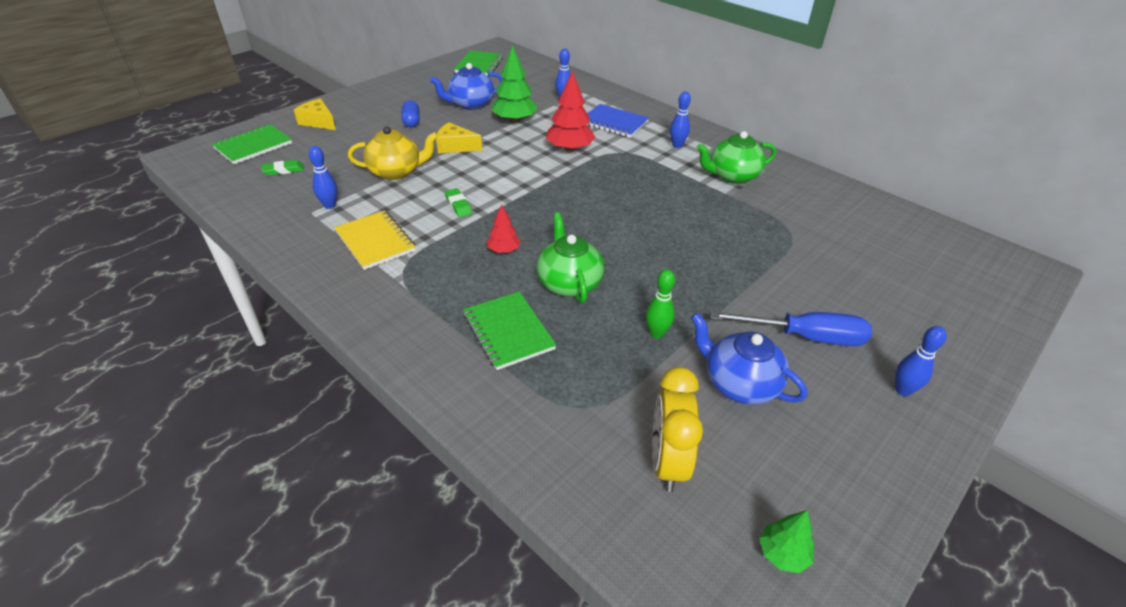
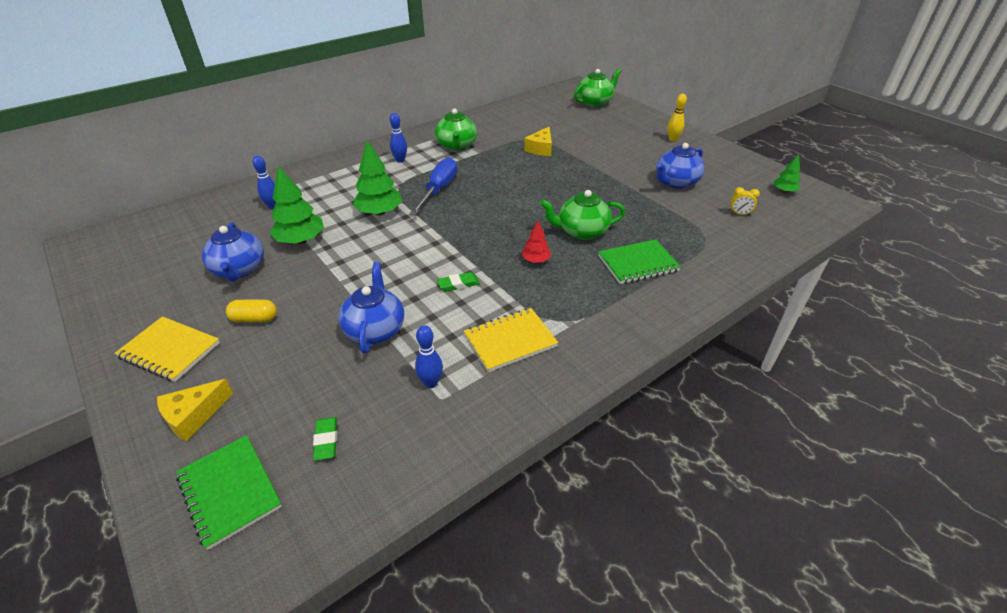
camera: 80 degrees left, 0 degrees up
(380, 101) = (169, 350): none -> yellow notebook
(396, 172) = (375, 329): yellow teapot -> blue teapot
(411, 122) = (254, 319): blue capsule -> yellow capsule
(455, 146) = (338, 284): yellow cheese -> yellow cheese (540, 149)
(479, 65) = (129, 259): green notebook -> none
(569, 149) = (379, 212): red tree -> green tree
(614, 123) = (343, 184): blue notebook -> none
(656, 333) = (635, 202): green bowling pin -> none
(667, 462) = (739, 214): yellow clock -> yellow clock, size x0.48
(804, 337) = (634, 156): blue screwdriver -> blue screwdriver (438, 190)
(902, 390) = (672, 139): blue bowling pin -> yellow bowling pin
(977, 291) = (594, 102): none -> green teapot

